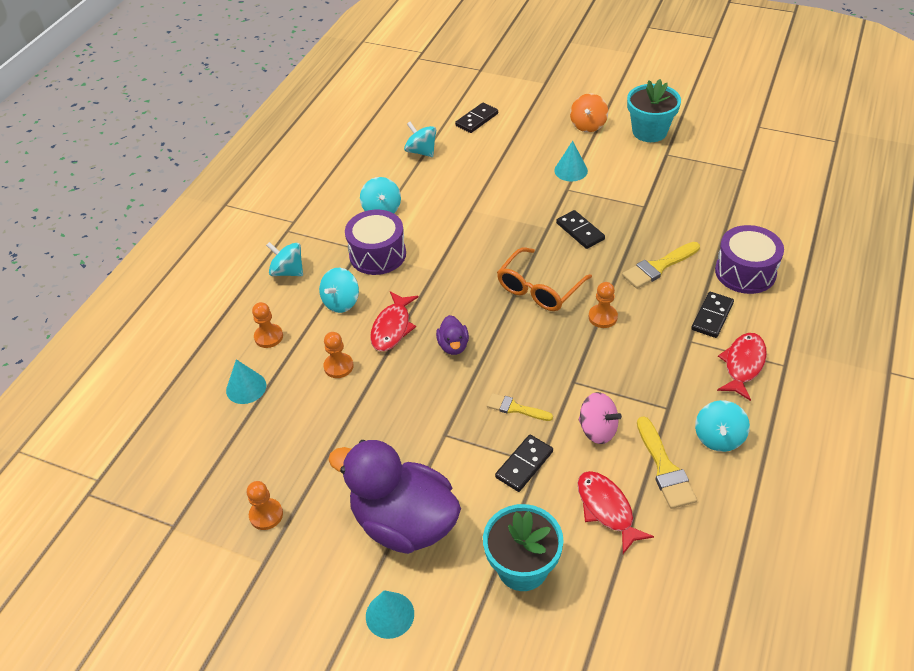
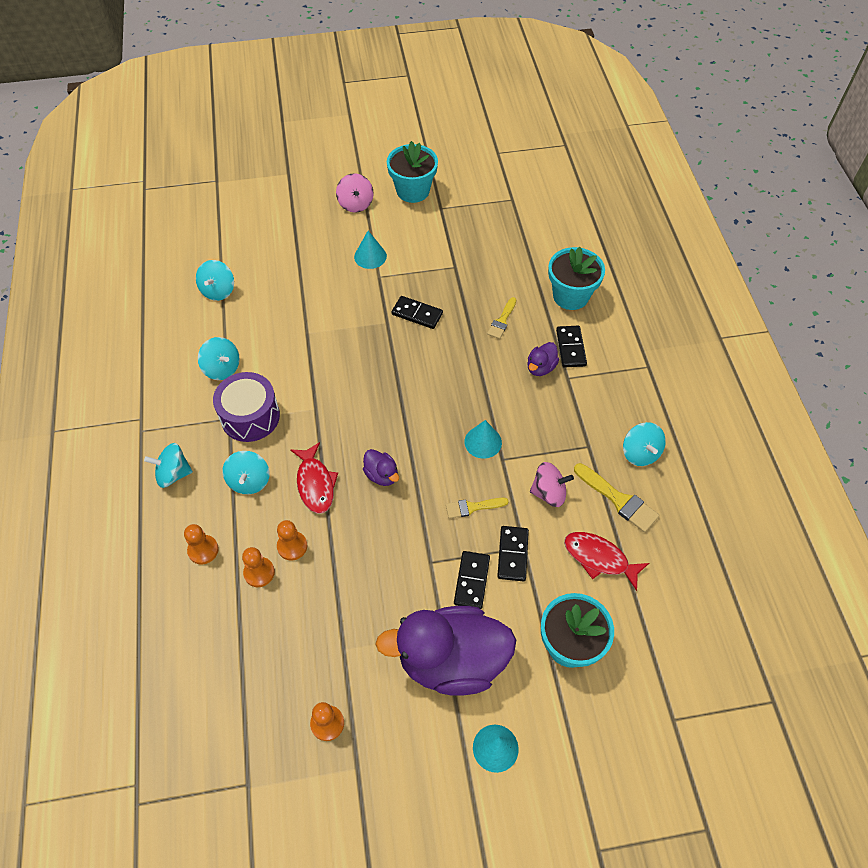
camera: 35 degrees left, 10 degrees up
(246, 387) = (218, 612): turquoise cone -> turquoise cone (483, 442)
(421, 151) = (218, 291): turquoise spinning top -> turquoise spinning top turned 90 degrees counterclockwise
(477, 119) = (249, 236): black domino -> black domino (471, 581)
(539, 289) = (419, 385): orange glasses -> none
(588, 125) = (355, 204): orange spinning top -> pink spinning top
(602, 317) = (488, 388): orange pawn -> orange pawn (259, 572)
(658, 267) = (502, 320): yellow brush -> yellow brush, size x0.65
(668, 321) = (540, 367): none -> purple duck
(743, 365) = (619, 380): red fish -> none
(745, 272) = (570, 296): purple drum -> turquoise flower pot

